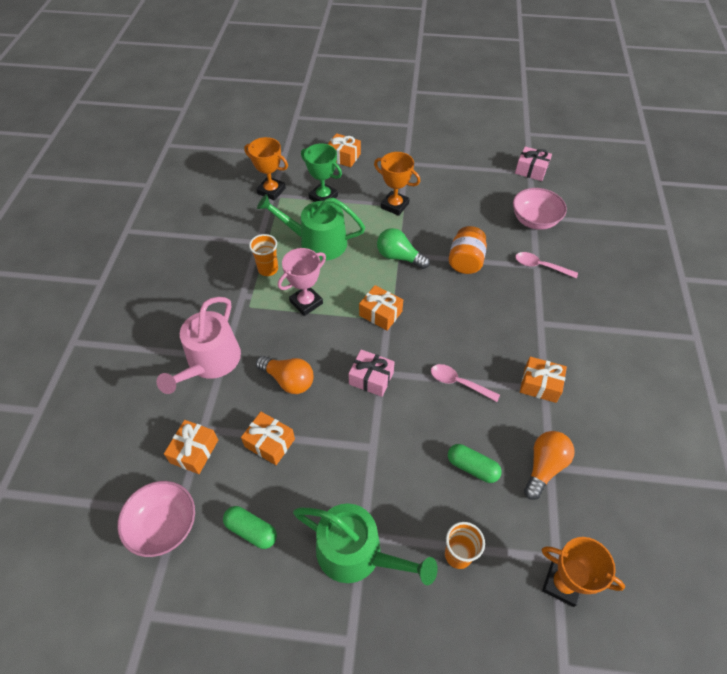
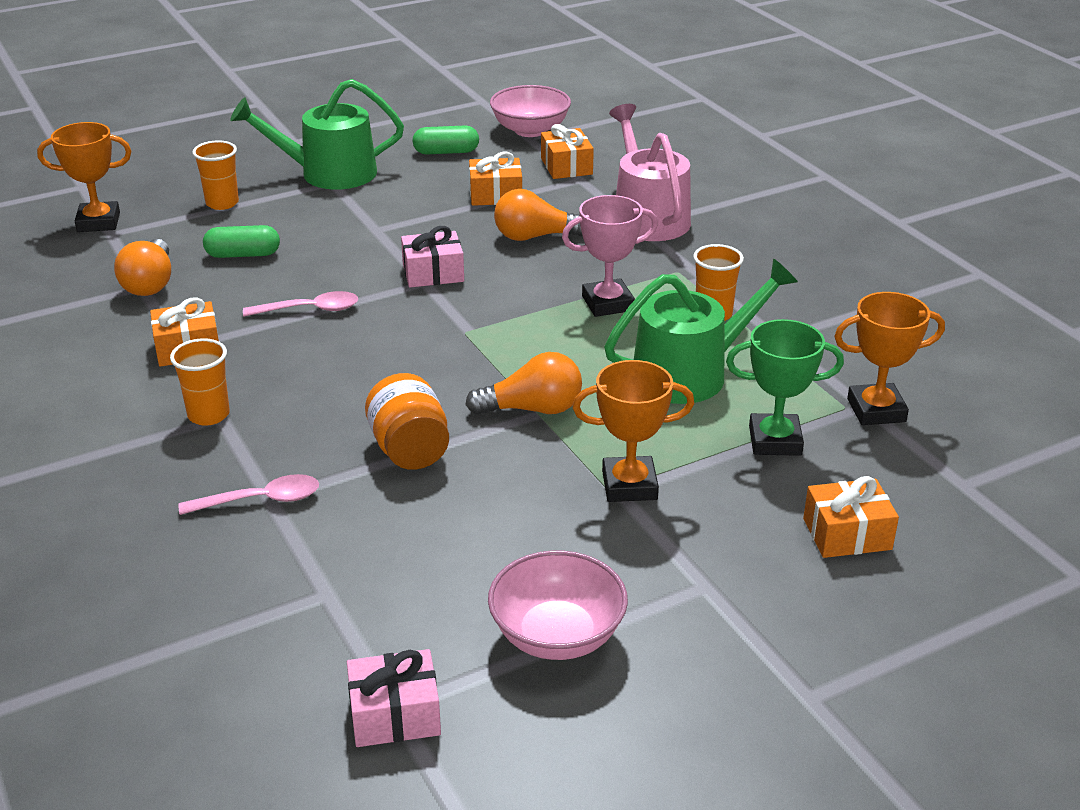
camera: 145 degrees right, 20 degrees down
(306, 302) = (607, 303): pink trophy -> pink trophy turned 60 degrees clockwise
(380, 313) = (487, 333): orange gift -> none
(399, 257) = (532, 409): green light bulb -> orange light bulb
(534, 220) = (318, 584): pink bowl -> pink bowl (557, 635)
(545, 327) = (208, 415): none -> orange cup

